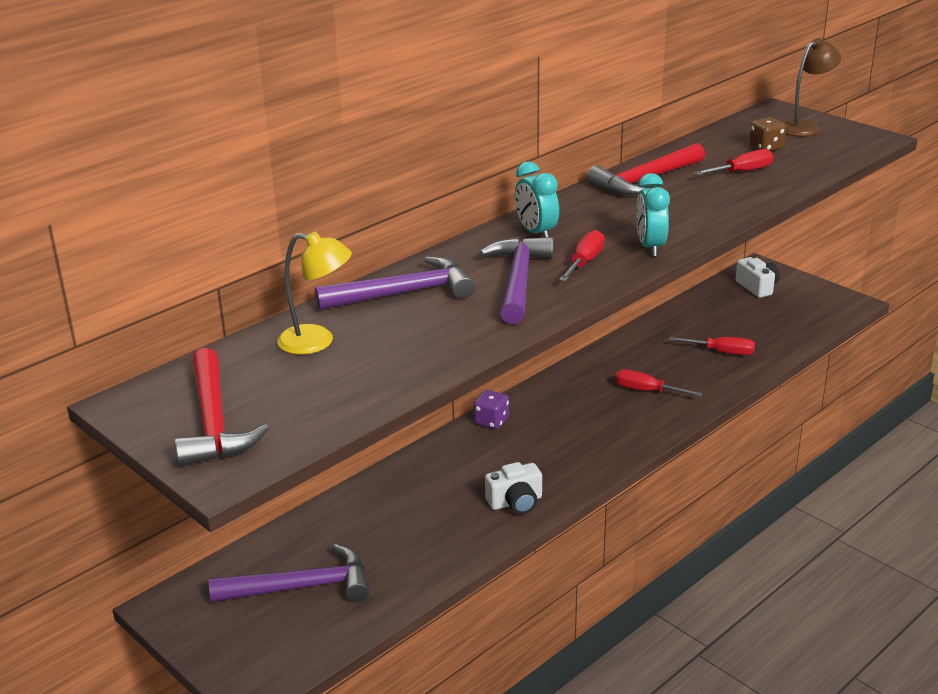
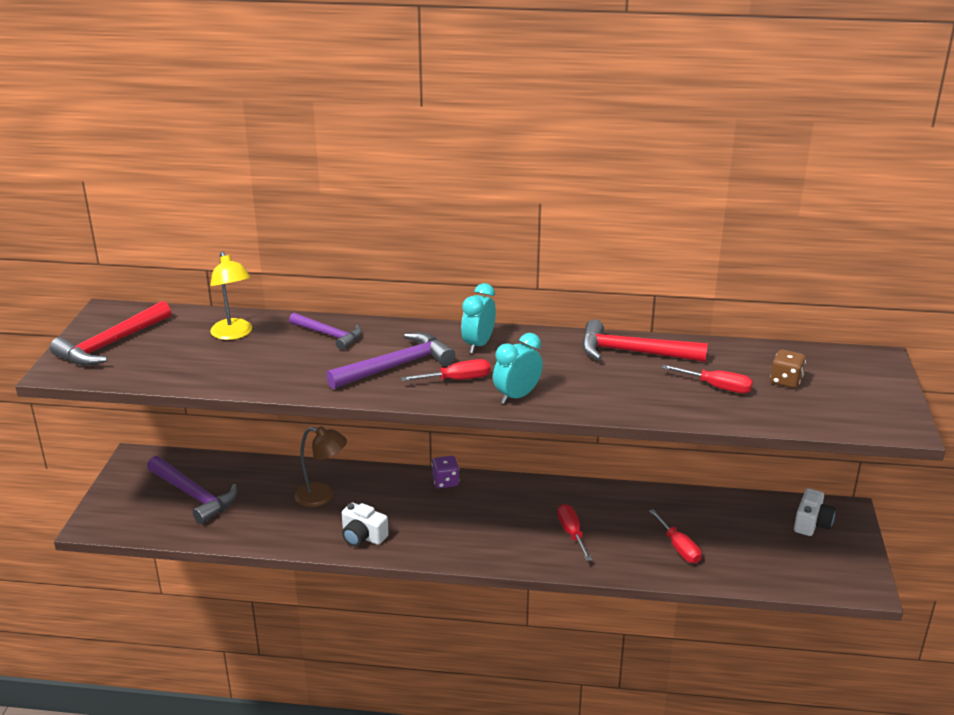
camera: 50 degrees right, 0 degrees up
(404, 293) = (329, 335): purple hammer -> purple hammer, size x0.66
(804, 126) = (865, 384): brown lamp -> brown lamp (322, 496)

